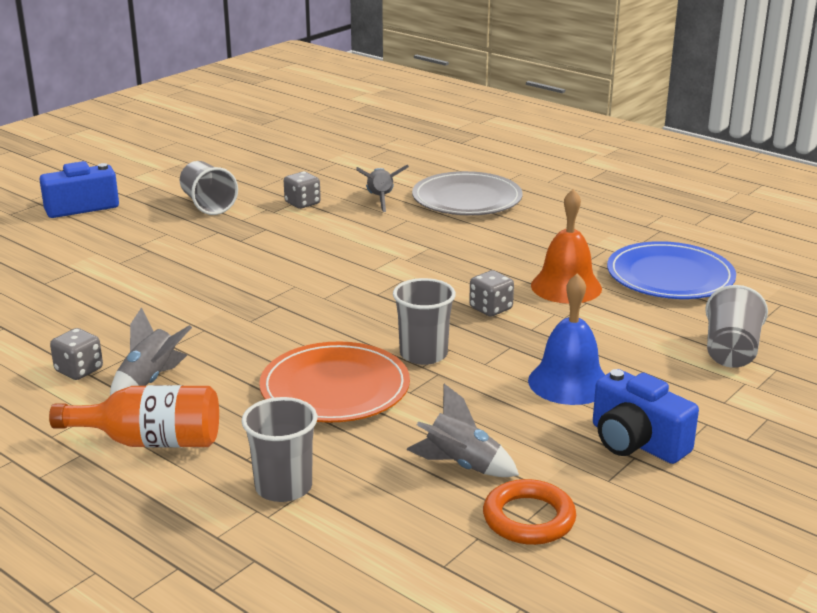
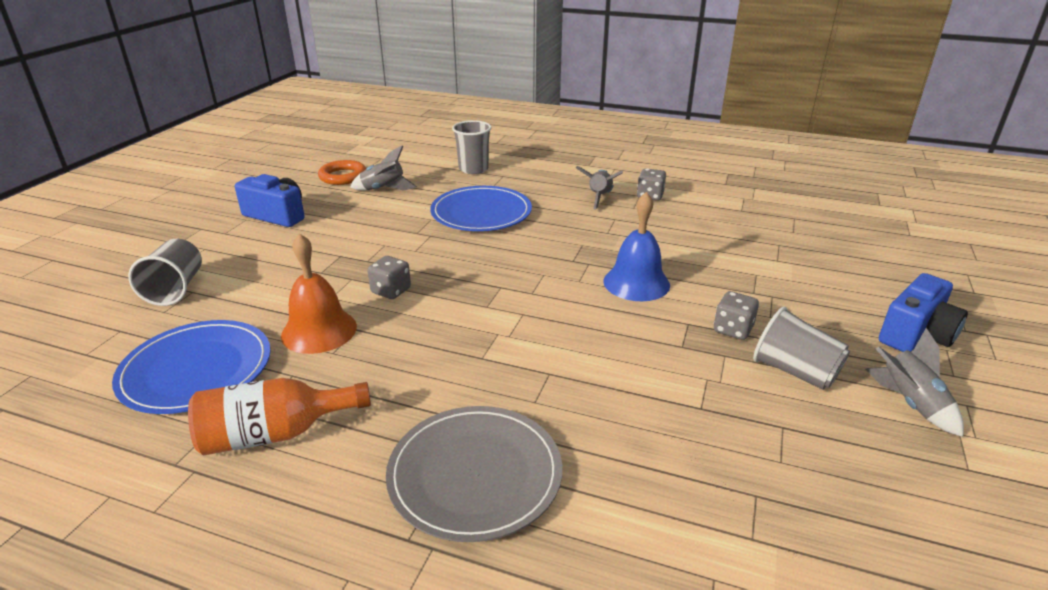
camera: 160 degrees right, 5 degrees up
(151, 441) = (560, 174): orange bottle -> orange bottle (274, 434)
(302, 203) = (690, 403): grey dice -> grey dice (733, 329)
(335, 388) = (481, 213): orange plate -> blue plate
(380, 200) = (597, 438): grey rocket -> grey rocket (909, 404)
(423, 354) = (433, 243): grey cup -> none
(569, 382) = (319, 242): blue bell -> blue bell (636, 283)

